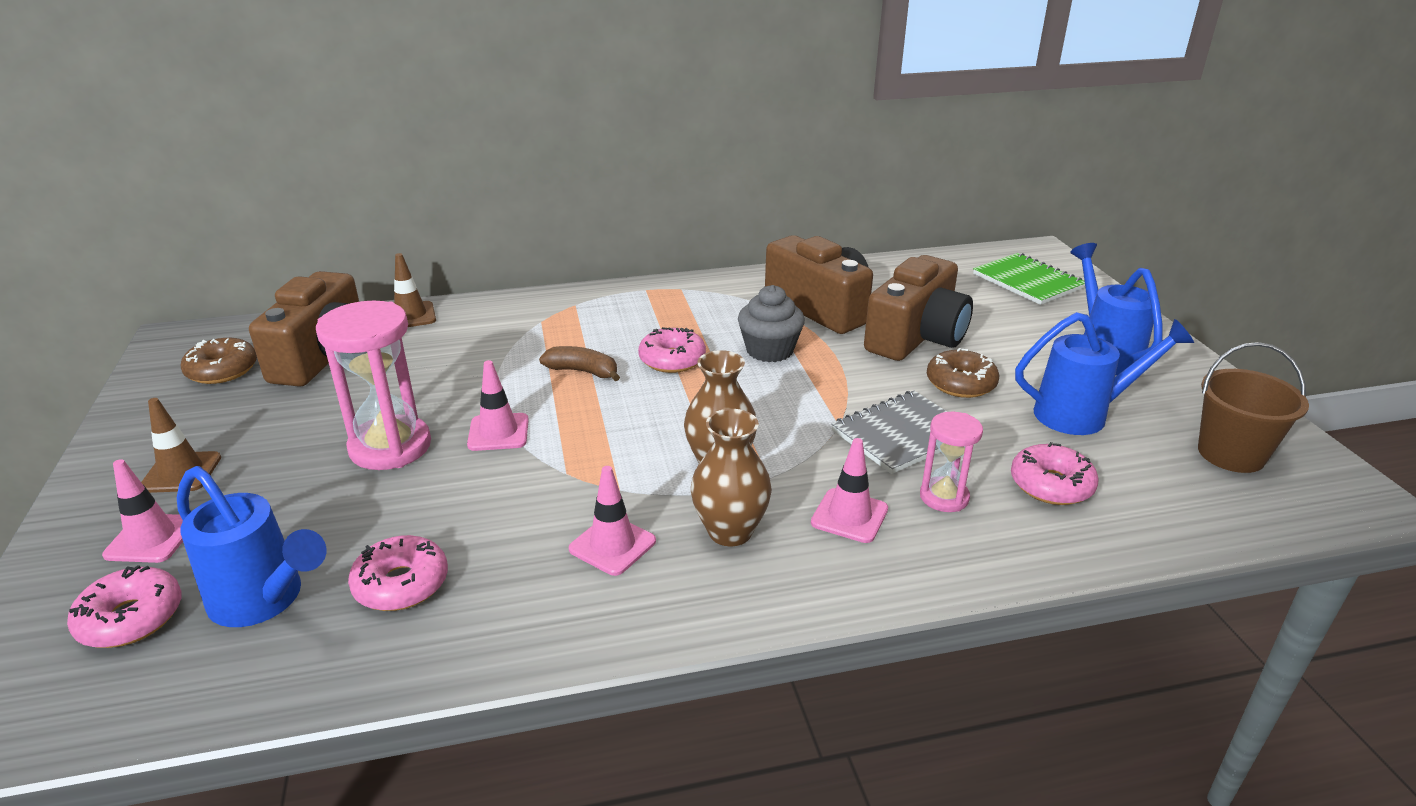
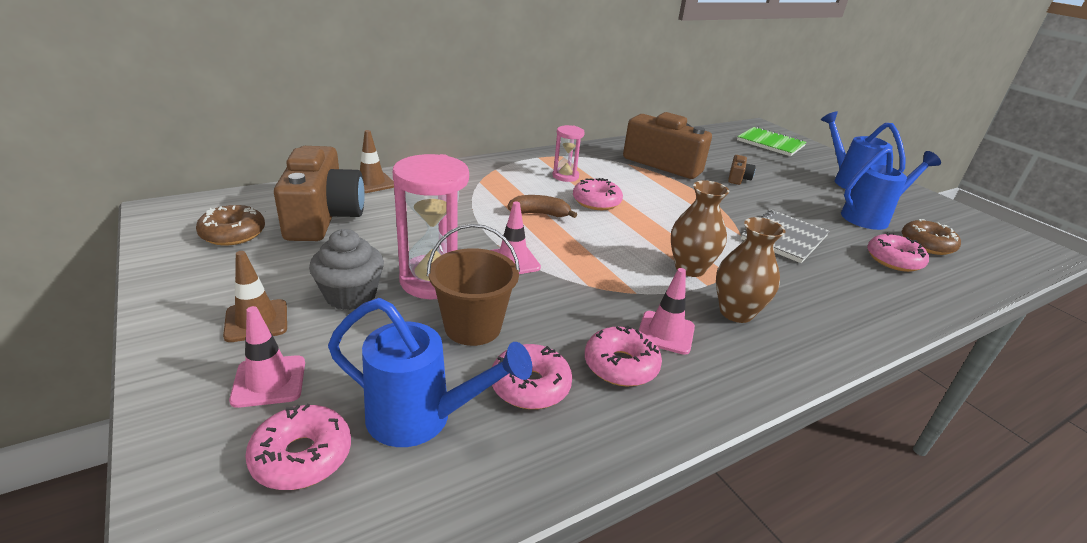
camera: 20 degrees left, 0 degrees up
(523, 577) = (621, 365): none -> pink donut
(769, 350) = (656, 192): grey cupcake -> grey cupcake (351, 295)
(849, 516) = (800, 292): pink traffic cone -> none
(916, 337) = (738, 178): brown camera -> brown camera, size x0.43
(944, 497) = (843, 274): pink hourglass -> pink hourglass (565, 176)
(960, 383) = (788, 204): brown donut -> brown donut (926, 245)
(1231, 454) = (964, 233): brown bucket -> brown bucket (473, 327)

